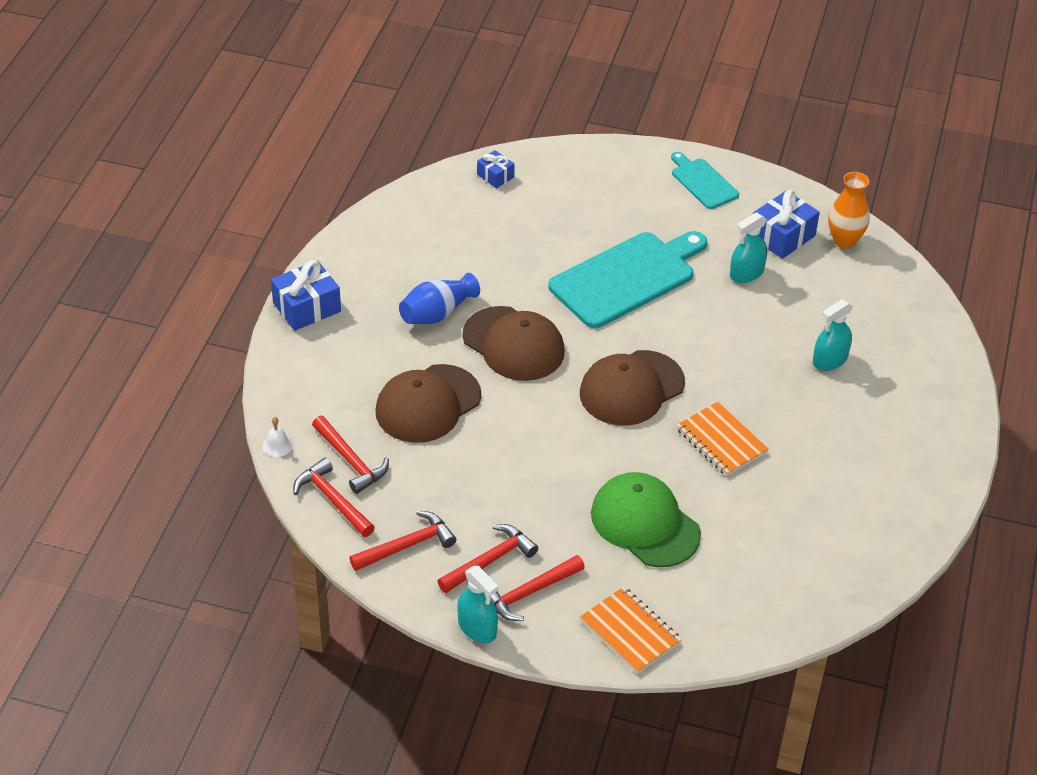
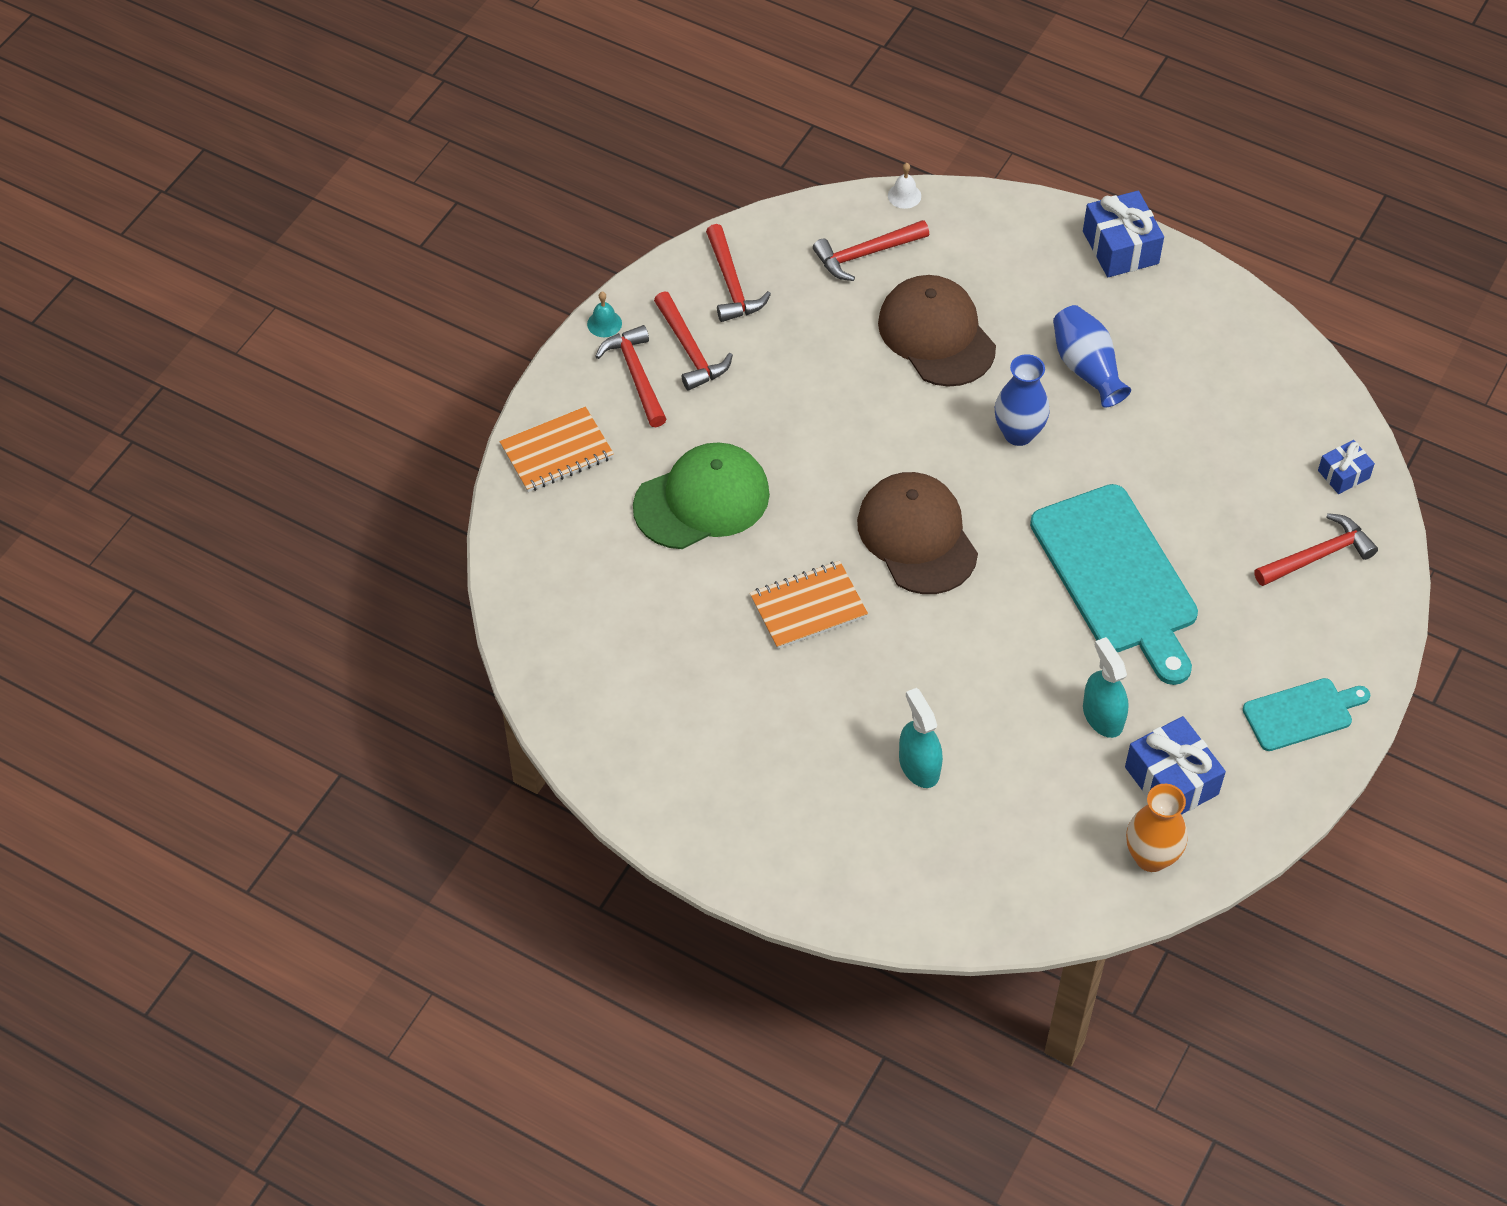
camera: 105 degrees right, 10 degrees up
(333, 500) = (812, 231): red hammer -> red hammer (1317, 556)
(477, 628) = (604, 323): turquoise spray bottle -> turquoise bell
(513, 344) = (1018, 433): brown cap -> blue vase

